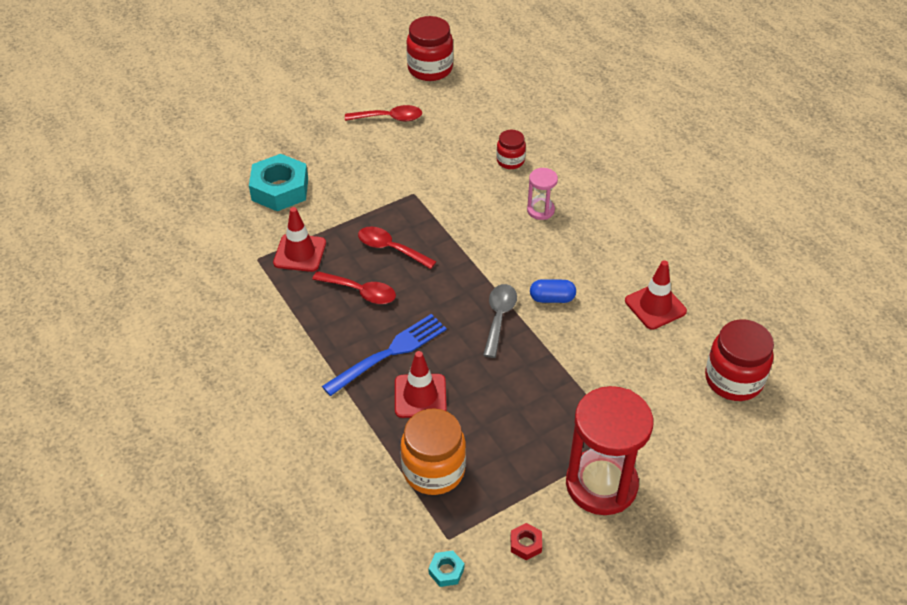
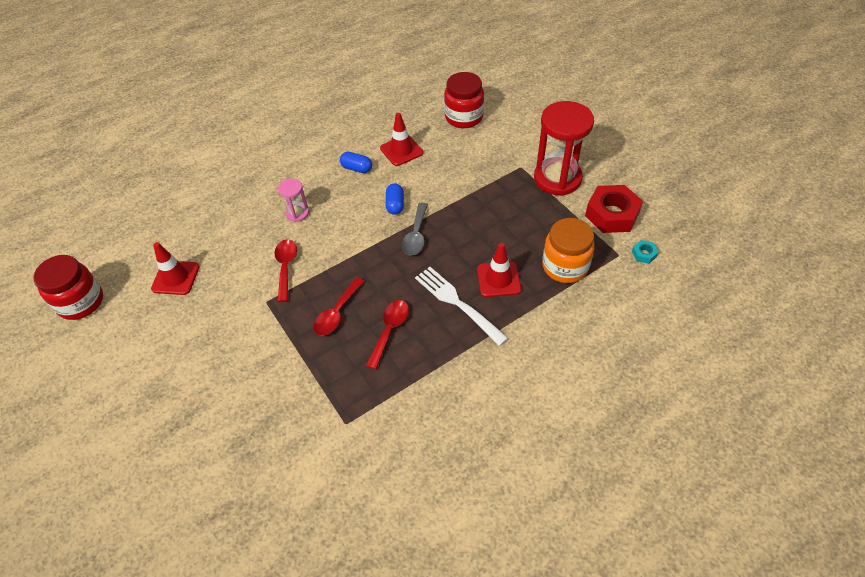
camera: 90 degrees left, 5 degrees up
(280, 189) = (246, 418): turquoise nut -> none
(300, 253) = (339, 386): red traffic cone -> red traffic cone (175, 278)
(389, 118) = (152, 330): red spoon -> red spoon (286, 267)
(389, 353) = (457, 303): blue fork -> white fork
(499, 318) = (416, 235): grey spoon -> grey spoon turned 90 degrees counterclockwise
(510, 161) = (233, 234): red jar -> none
(526, 544) = (612, 214): red nut -> red nut, size x2.29
(618, 261) = (357, 168): none -> blue capsule

